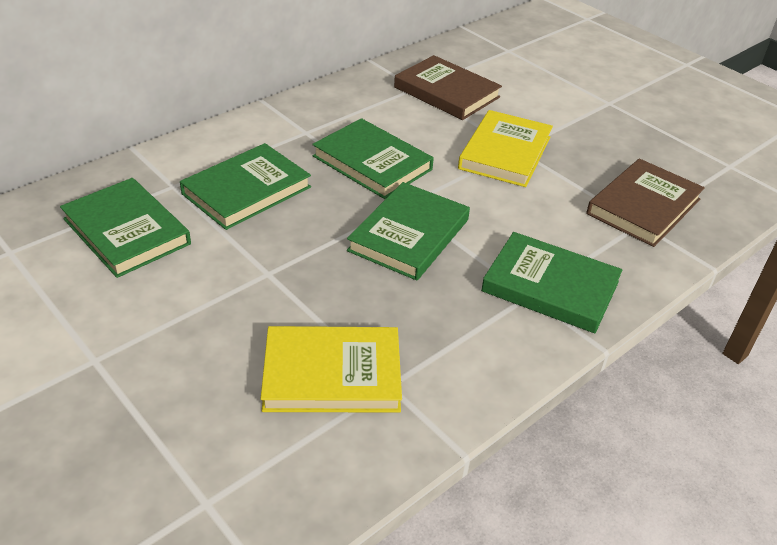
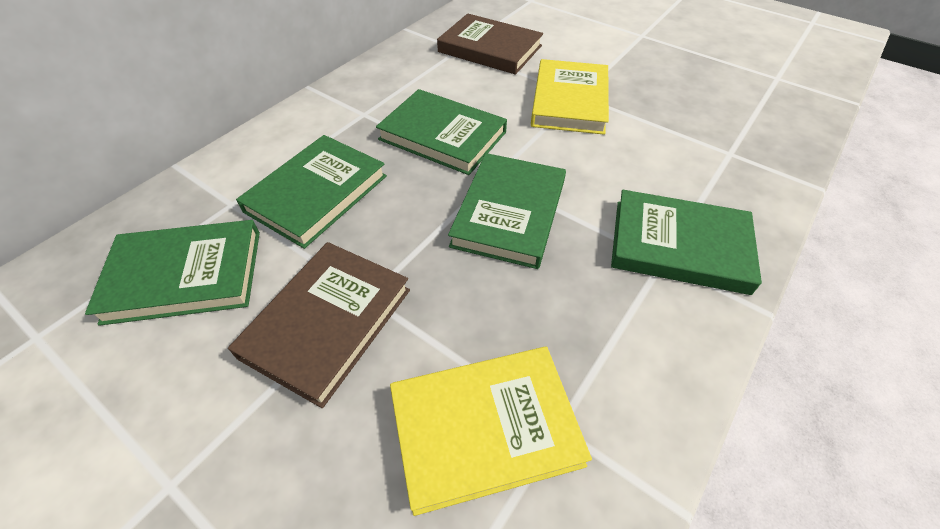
camera: 10 degrees left, 10 degrees up
(127, 231) = (185, 275): green book -> green book turned 45 degrees counterclockwise
(643, 206) = (724, 134): brown book -> brown book (327, 322)

